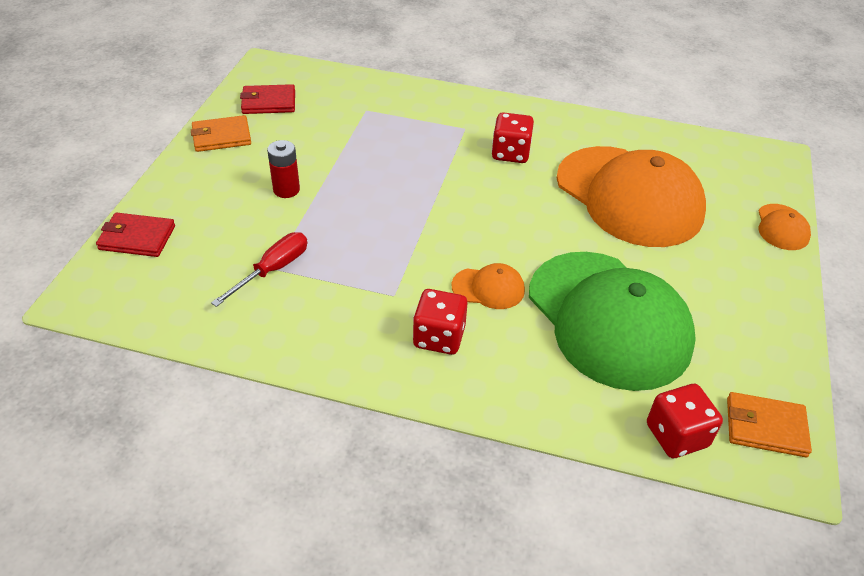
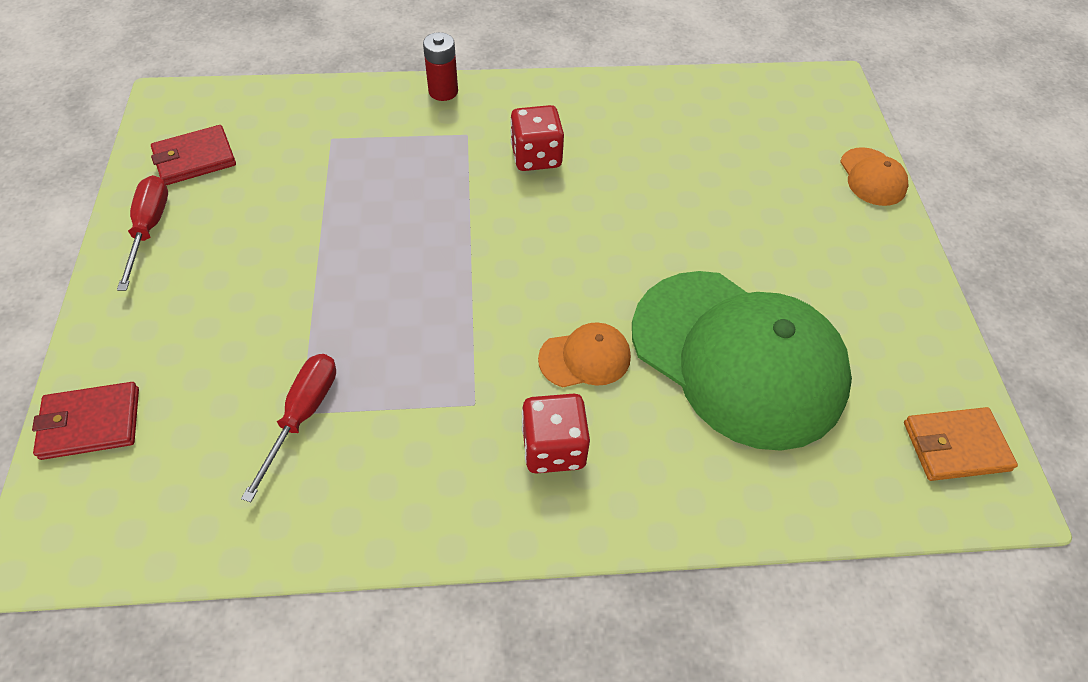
camera: 20 degrees left, 10 degrees up
(221, 136) = (149, 229): orange wallet -> red screwdriver
(286, 190) = (272, 287): red battery -> red battery (443, 91)
(629, 196) = (695, 181): orange cap -> none
(677, 435) = (871, 491): red dice -> none

